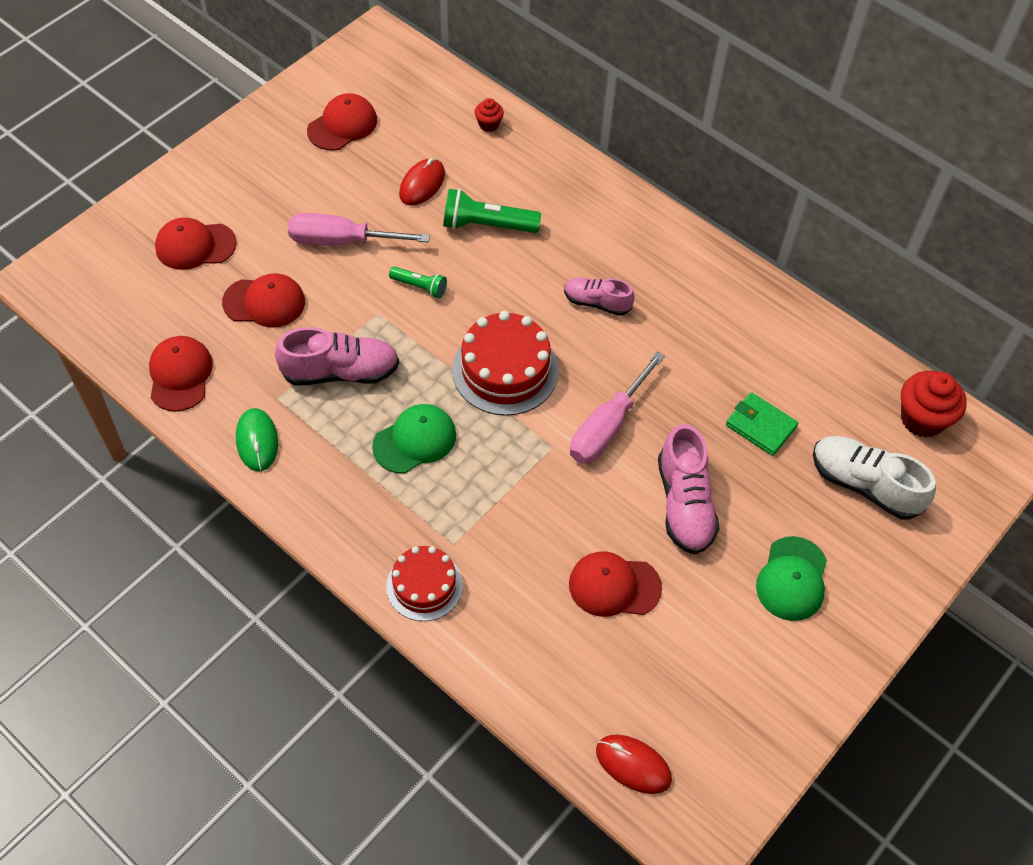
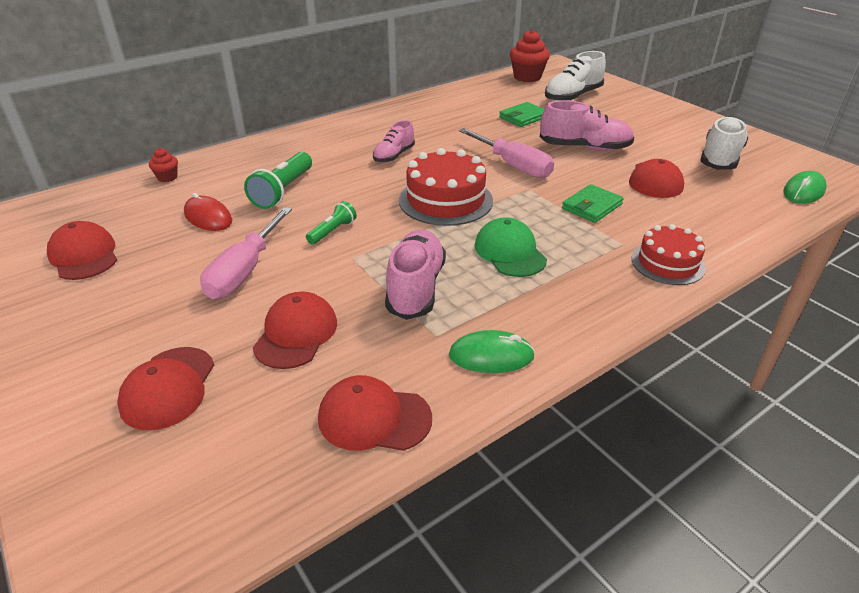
camera: 75 degrees left, 20 degrees down
(527, 513) = (592, 206): none -> green wallet
(633, 765) = (803, 191): red mouse -> green mouse
(705, 672) = (720, 158): none -> white shoe
(792, 579) = (643, 124): green cap -> none

